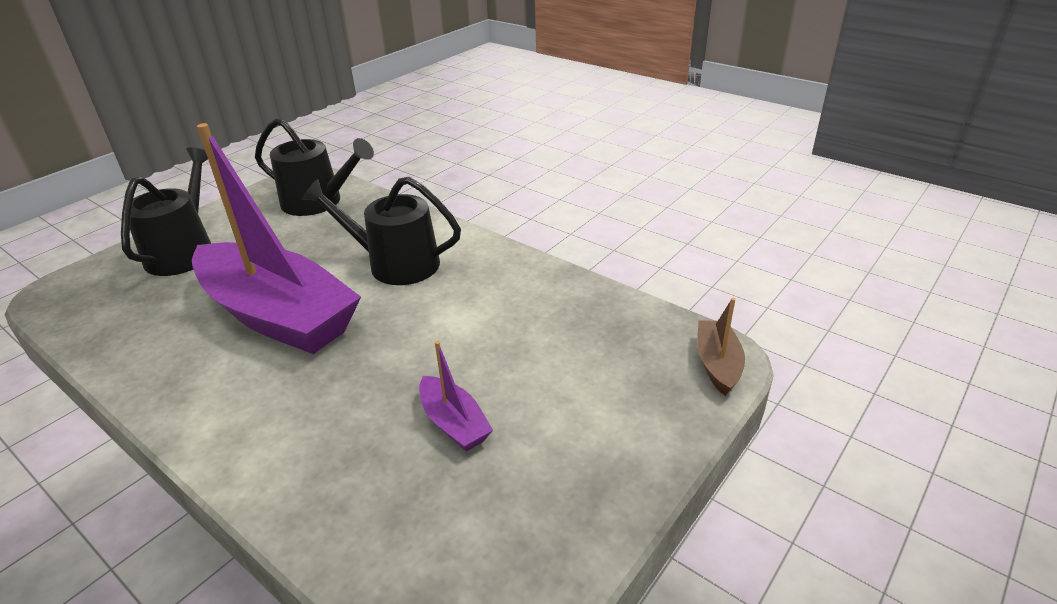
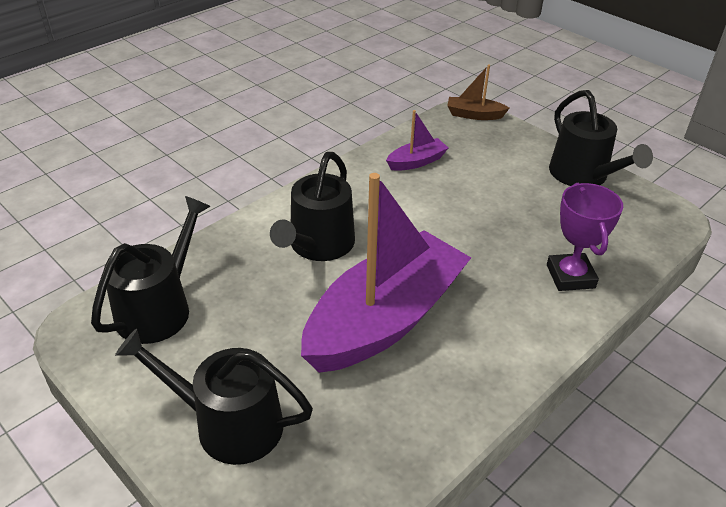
camera: 85 degrees left, 5 degrees up
(324, 470) = (570, 276): none -> purple trophy
(454, 423) = (525, 218): purple boat -> purple boat (416, 162)
(582, 501) = (583, 175): none -> black watering can

